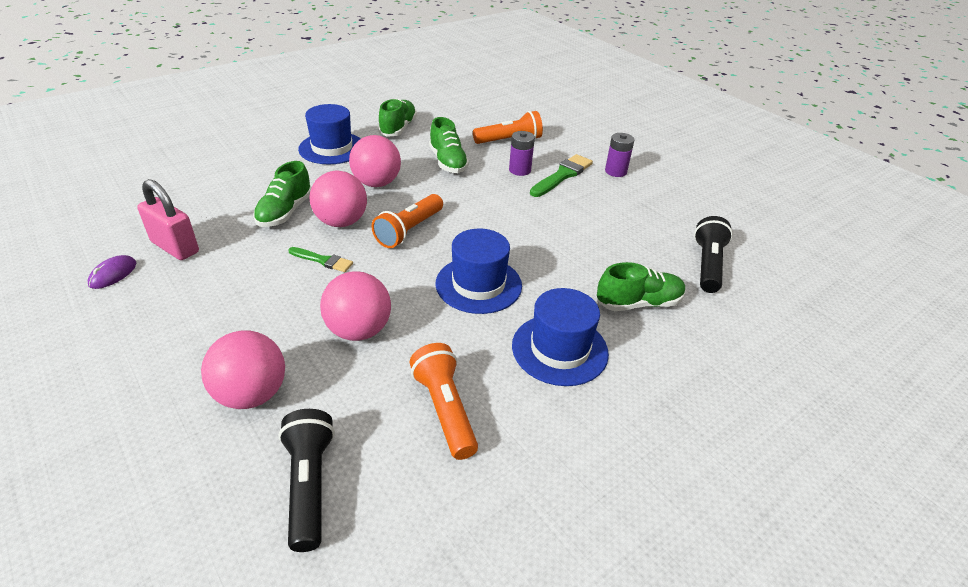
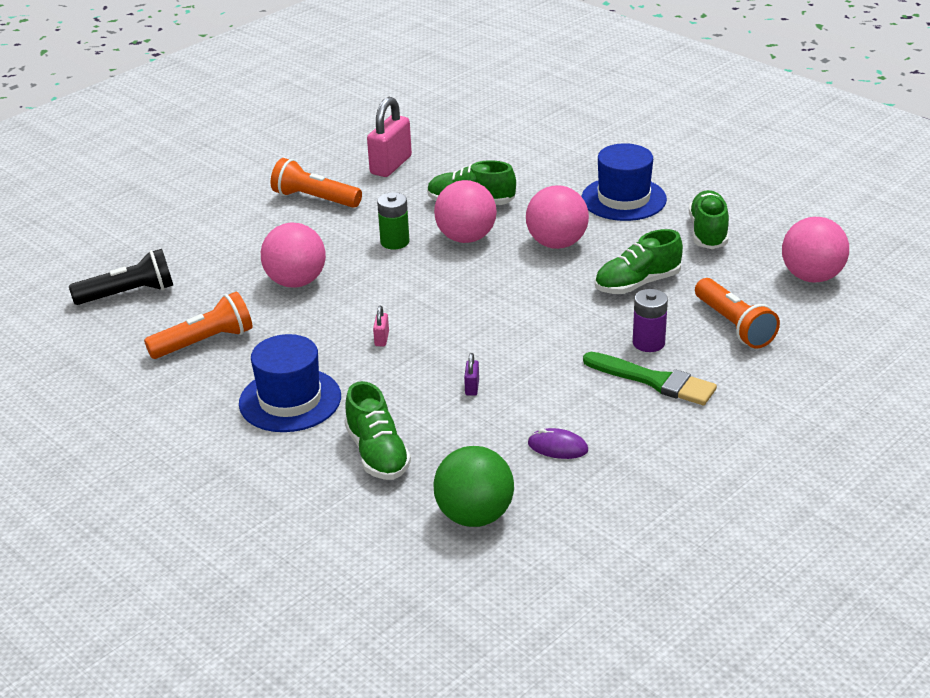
camera: 85 degrees right, 5 degrees down
(113, 274) = (344, 151): purple mouse -> purple mouse (557, 447)
(252, 394) = (213, 249): pink ball -> pink ball (811, 277)
(323, 260) = (395, 242): green brush -> green battery
(398, 128) = (708, 233): green shoe -> green shoe turned 90 degrees counterclockwise
(409, 230) = (466, 281): orange flashlight -> orange flashlight (314, 199)
(478, 284) = (382, 339): blue hat -> pink padlock
(557, 247) = (472, 387): none -> purple padlock
(615, 171) = (695, 431): purple battery -> none
(707, 265) = (474, 516): black flashlight -> green ball

